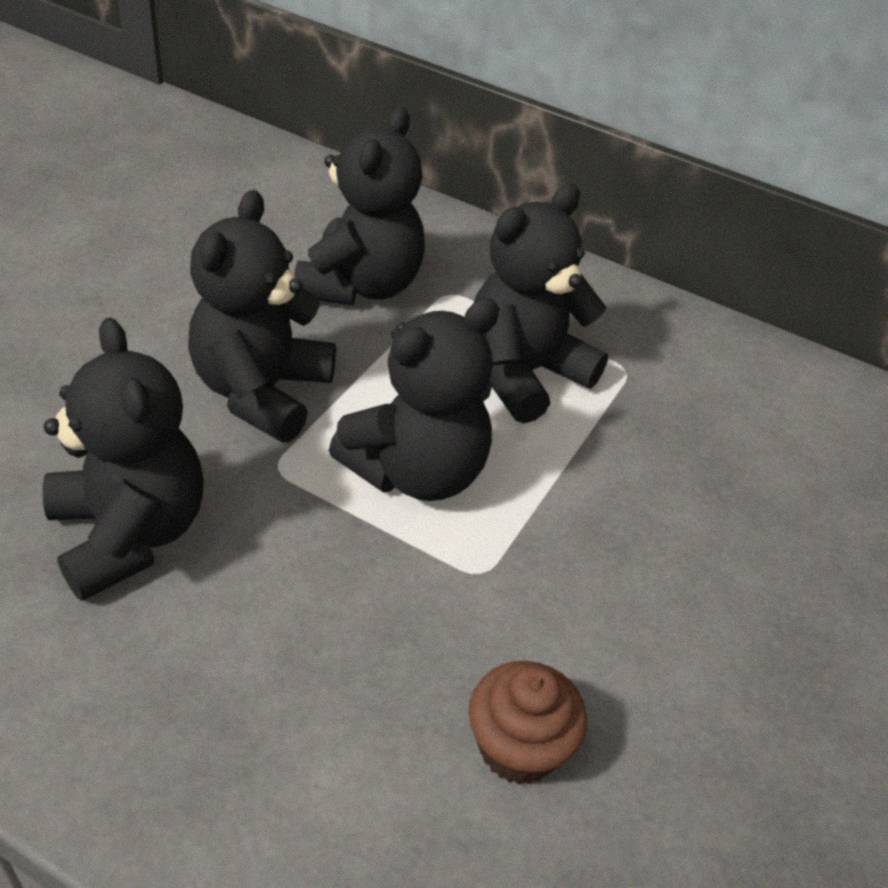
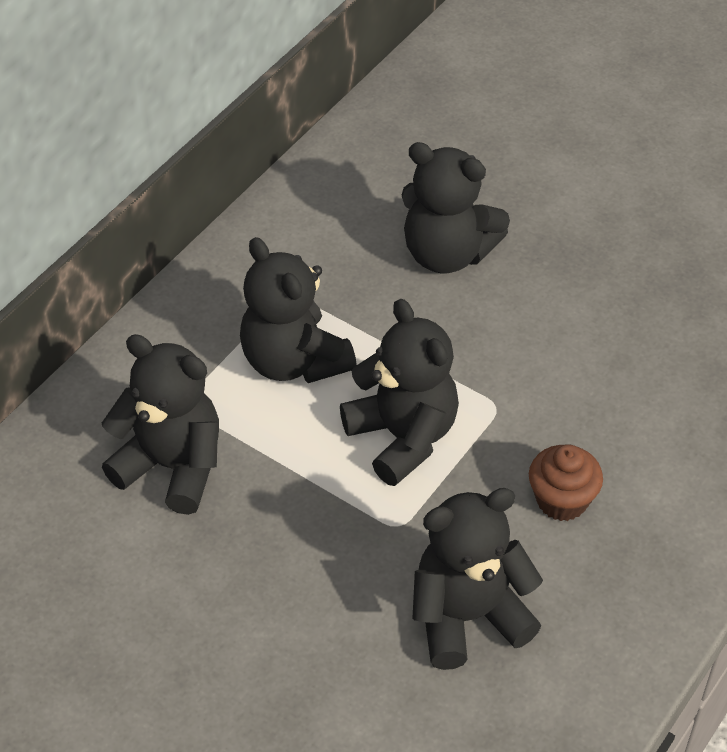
camera: 80 degrees left, 5 degrees up
(261, 392) = (313, 538): black teddy bear -> black teddy bear (447, 253)
(518, 747) = (628, 399): brown cupcake -> brown cupcake (562, 500)

